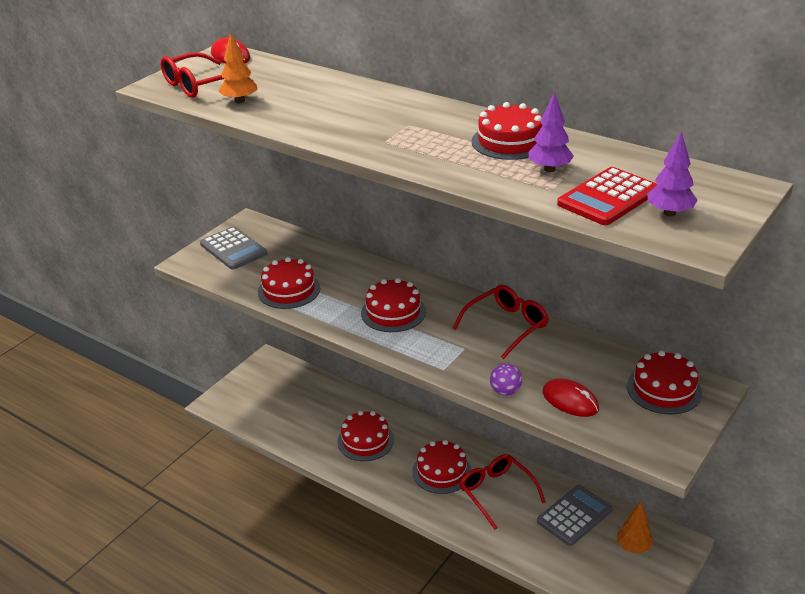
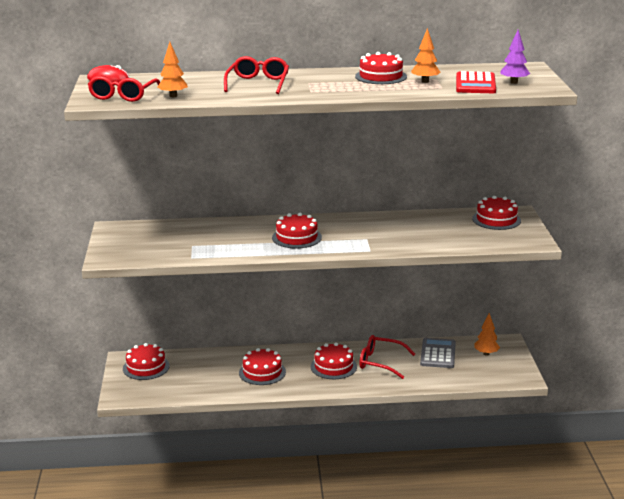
camera: 40 degrees left, 10 degrees down
(233, 249) = (128, 243): grey calculator -> none
(289, 290) = (208, 249): red cake -> red cake (146, 367)
(505, 391) = (419, 247): purple ball -> none
(507, 326) = (374, 222): red glasses -> red glasses (258, 83)
(549, 169) = (425, 81): purple tree -> orange tree
(570, 400) = (458, 239): red mouse -> none

